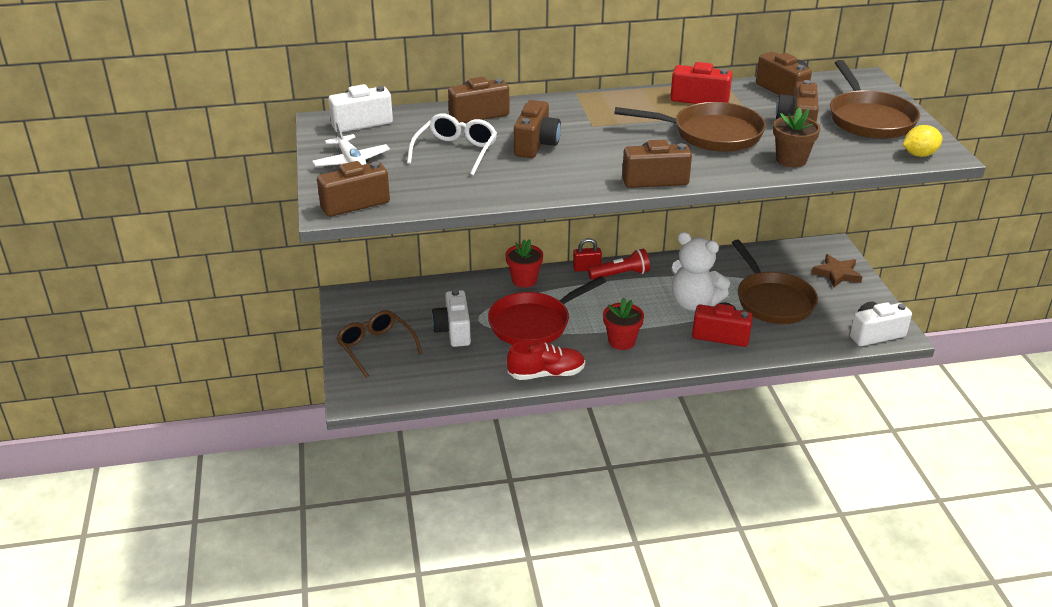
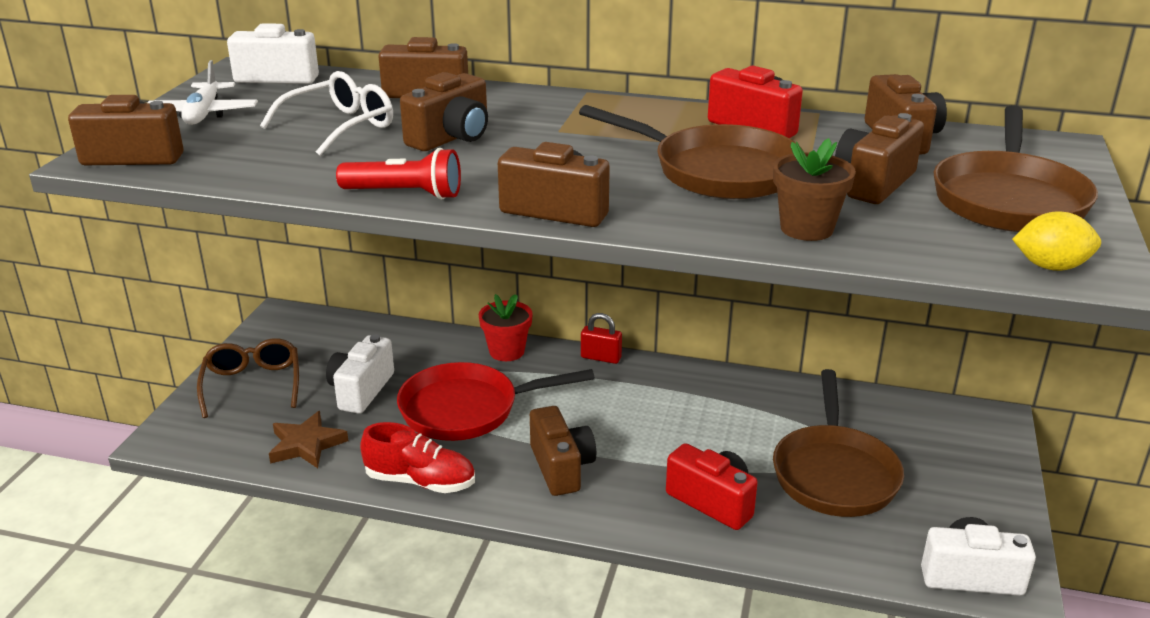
camera: 25 degrees right, 5 degrees down
(620, 274) = (639, 377): red flashlight -> red flashlight (405, 194)
(621, 341) = (561, 467): red flower pot -> brown camera
(694, 303) = (711, 444): white teddy bear -> none
(837, 274) = (972, 462): brown star -> brown star (306, 444)

